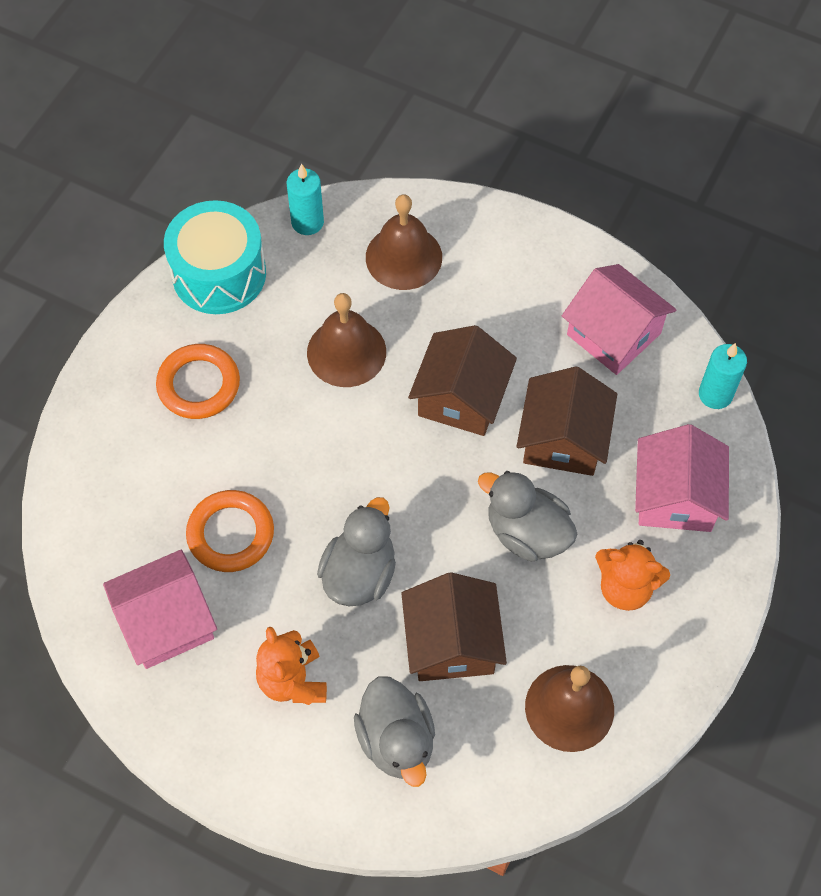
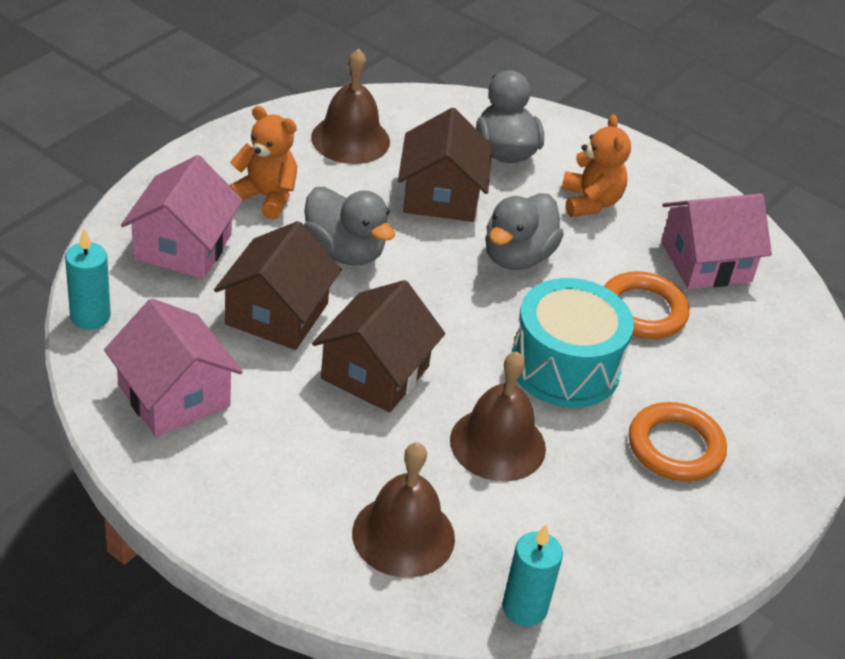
camera: 175 degrees left, 20 degrees down
(219, 274) = (648, 566): turquoise drum -> turquoise drum (565, 367)

